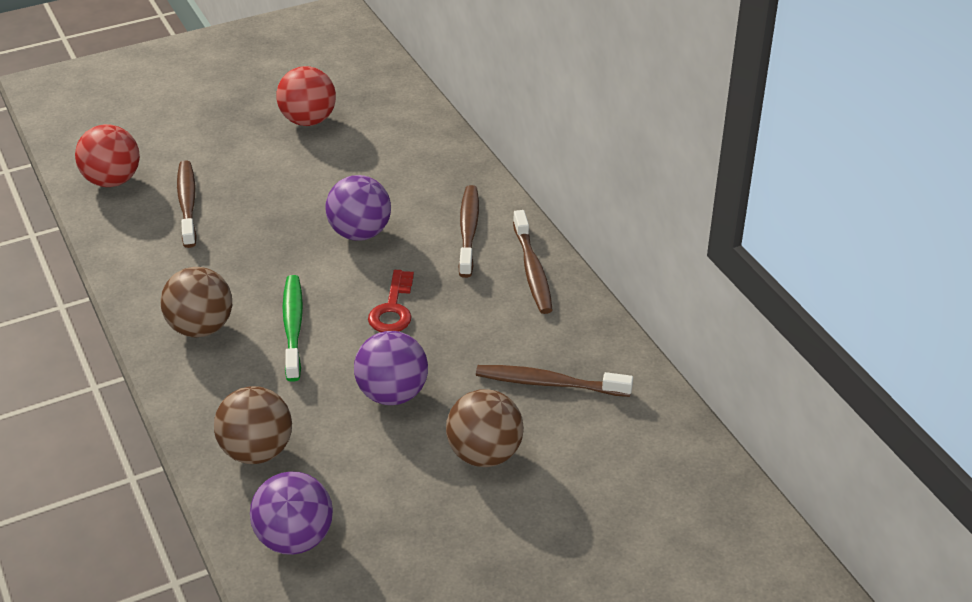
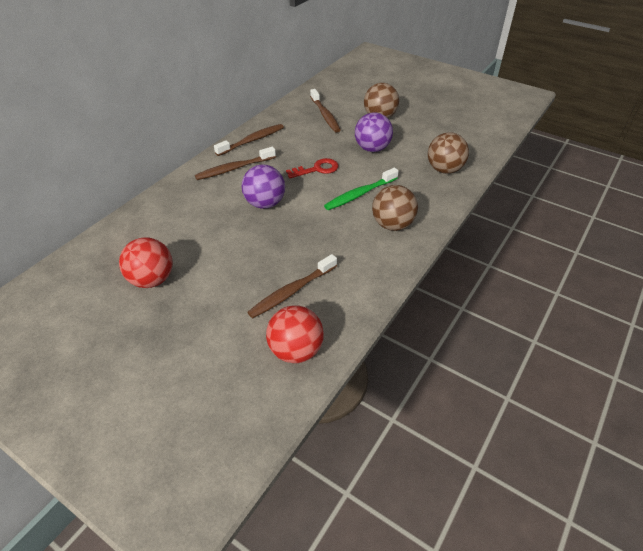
camera: 120 degrees left, 5 degrees up
(295, 539) = (471, 142): purple ball -> none

